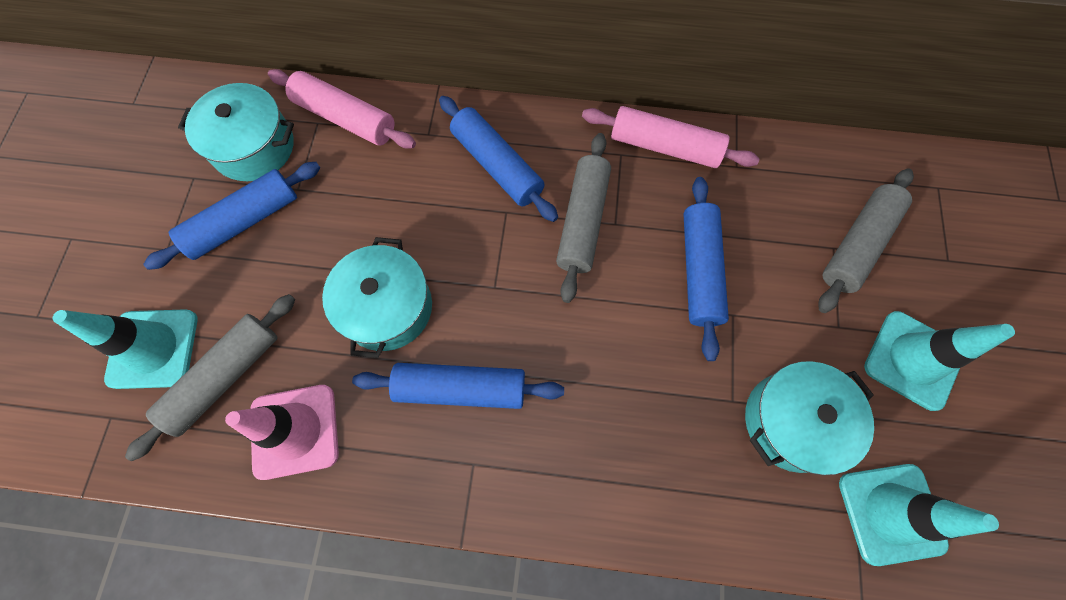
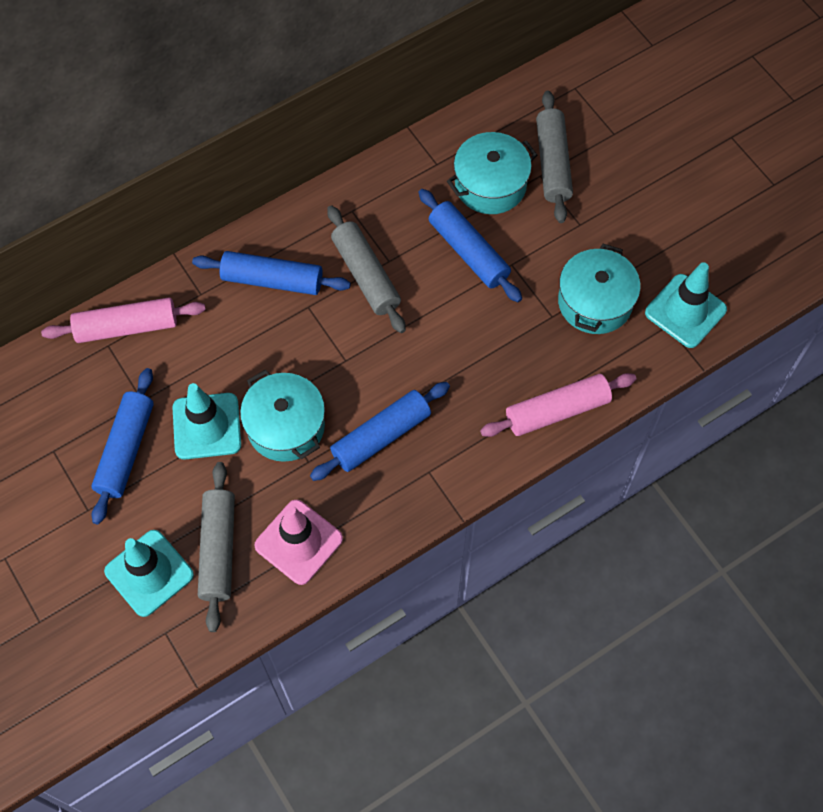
camera: 40 degrees left, 5 degrees down
(254, 147) = (77, 397): turquoise pot -> turquoise pot (490, 185)
(664, 146) = (377, 184): pink rolling pin -> pink rolling pin (557, 410)
(913, 360) = (636, 213): turquoise traffic cone -> turquoise traffic cone (207, 426)

